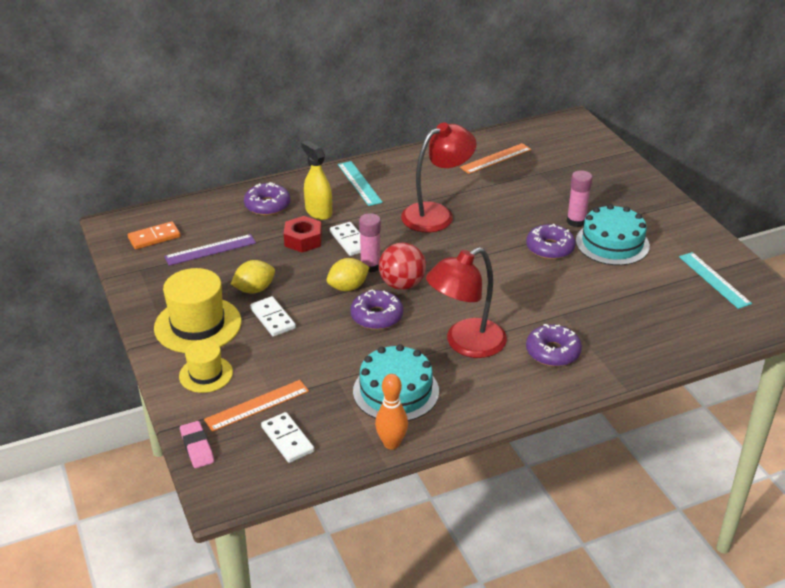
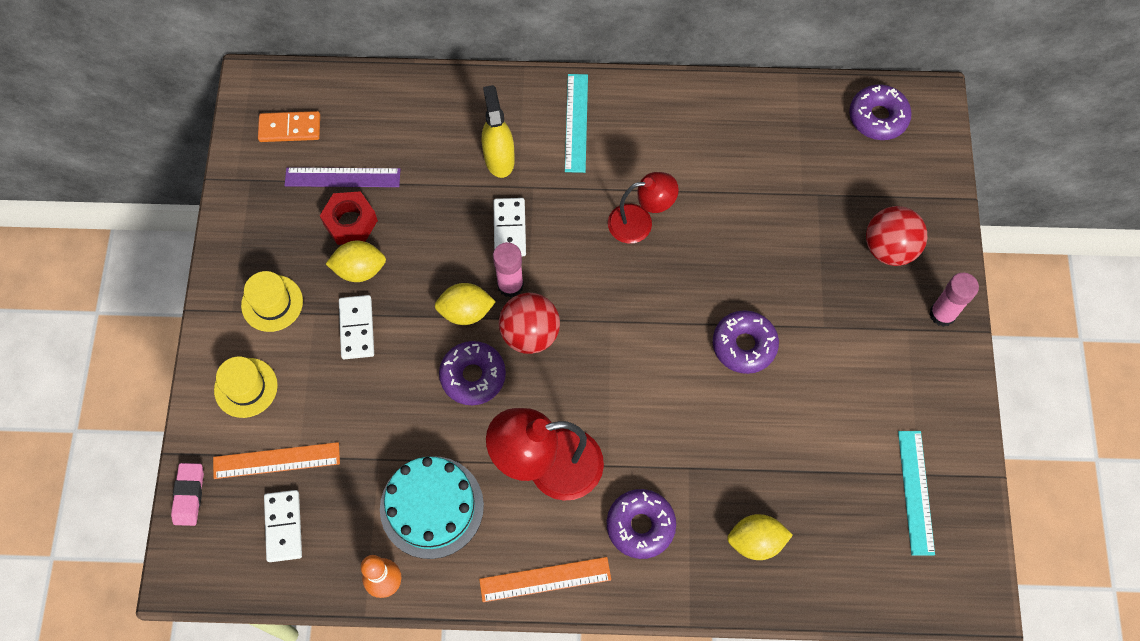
camera: 25 degrees right, 30 degrees up
(198, 325) = (272, 303): yellow hat -> yellow hat, size x0.58
(267, 205) = (445, 121): purple donut -> purple donut (878, 117)
(303, 240) = (456, 204): red nut -> red nut (350, 222)
(436, 214) = (639, 222): red lamp -> red lamp, size x0.64
(495, 158) = (776, 142): orange ruler -> orange ruler (545, 579)
(576, 221) = (807, 309): pink glue stick -> pink glue stick (942, 314)
(602, 183) = (889, 248): none -> red ball
(612, 243) = (828, 370): turquoise cake -> none
(635, 334) = (755, 541): none -> yellow lemon

